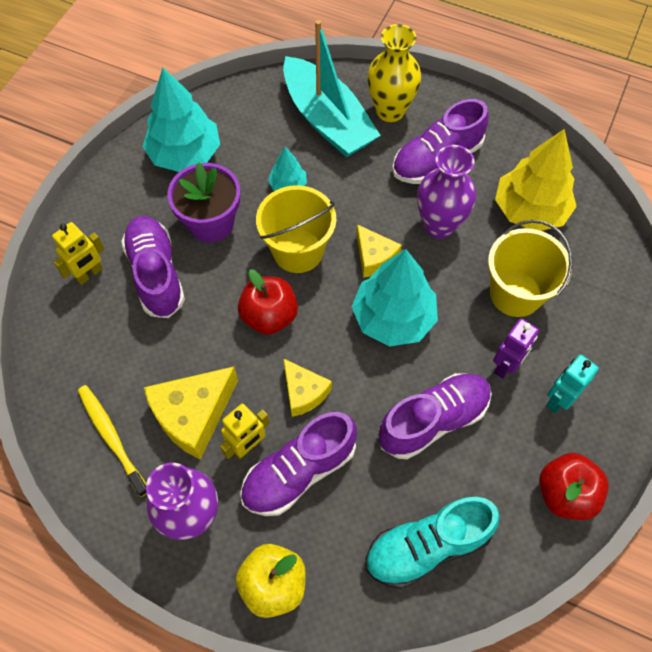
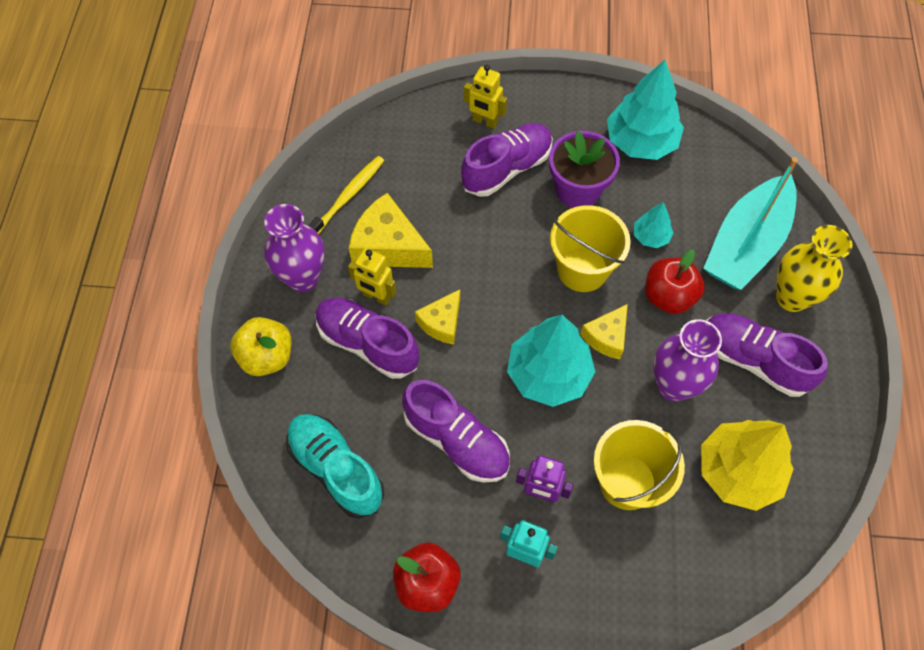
camera: 70 degrees right, 0 degrees up
(269, 316) = (504, 270): red apple -> red apple (668, 297)

